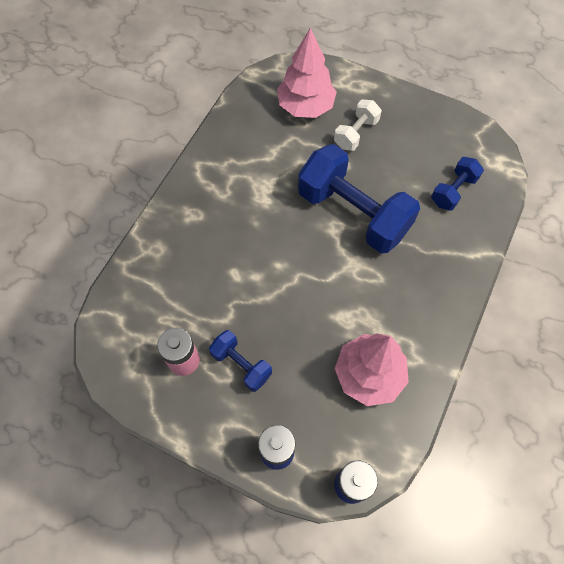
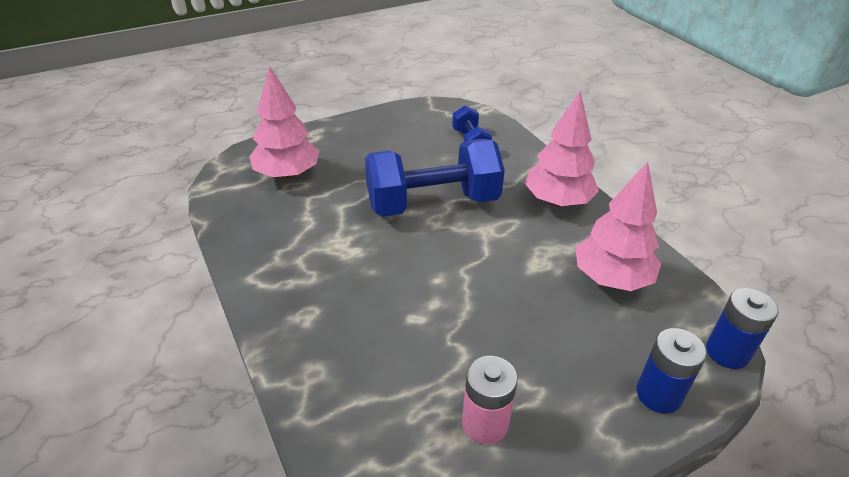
camera: 55 degrees left, 25 degrees down
(241, 365) = (531, 370): blue dumbbell -> none
(356, 133) = (354, 161): white dumbbell -> none
(431, 294) = (557, 201): none -> pink tree

